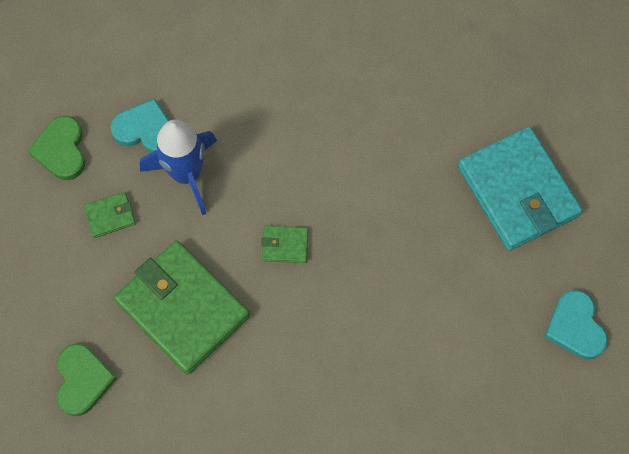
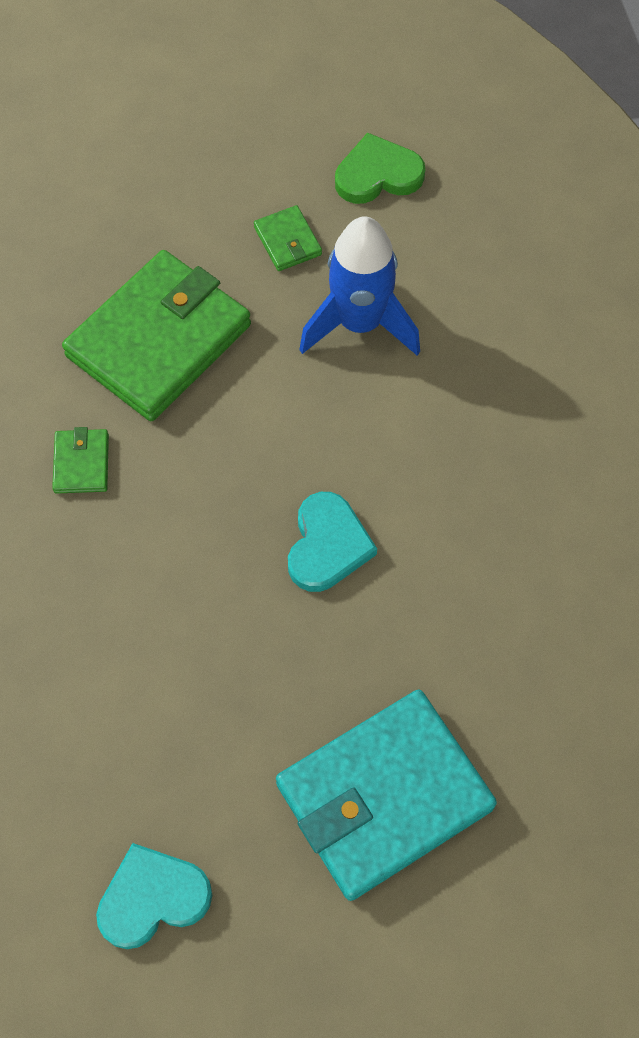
camera: 85 degrees right, 5 degrees down
(83, 380) = (57, 239): green heart -> none
(145, 130) = (421, 267): turquoise heart -> turquoise heart (327, 545)
(285, 245) = (261, 458): green wallet -> green wallet (81, 463)

